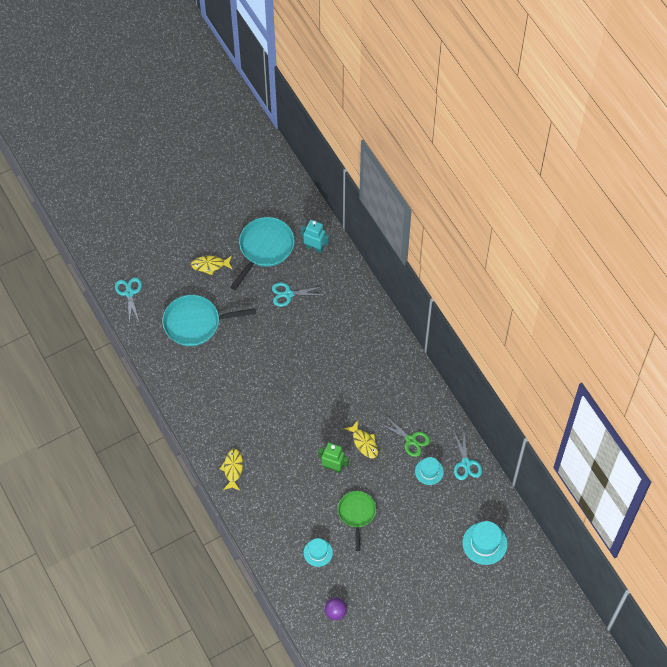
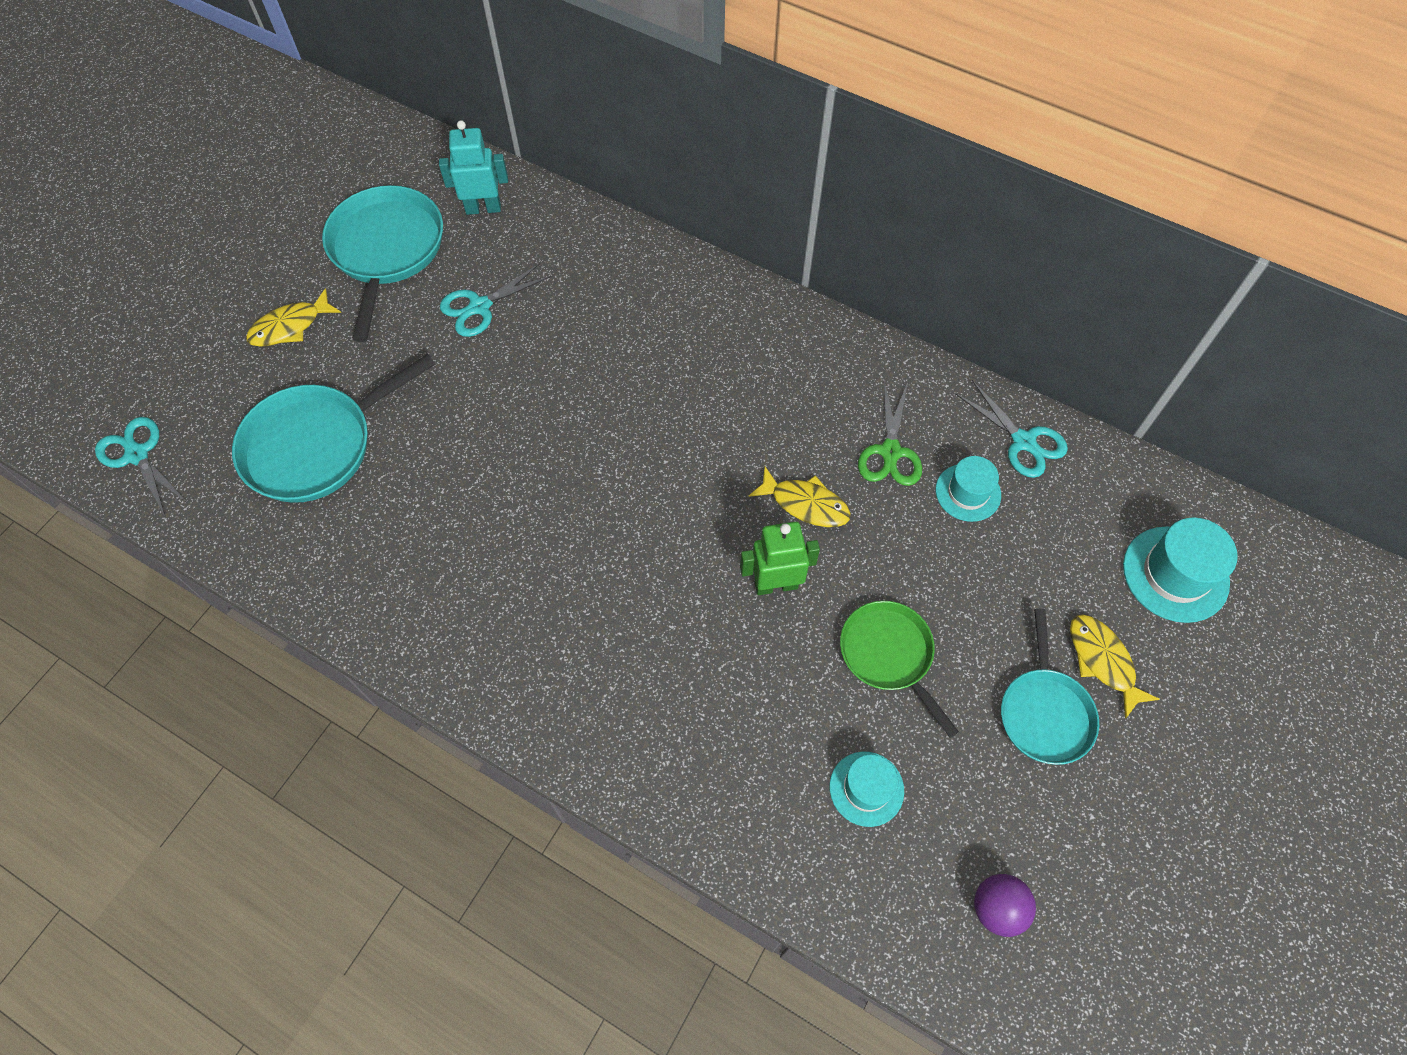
camera: 30 degrees left, 0 degrees up
(233, 469) = (565, 704): yellow fish -> yellow fish (1102, 661)
(398, 563) = (1044, 712): none -> turquoise pan
(410, 440) = (890, 452): green scissors -> green scissors turned 90 degrees clockwise

